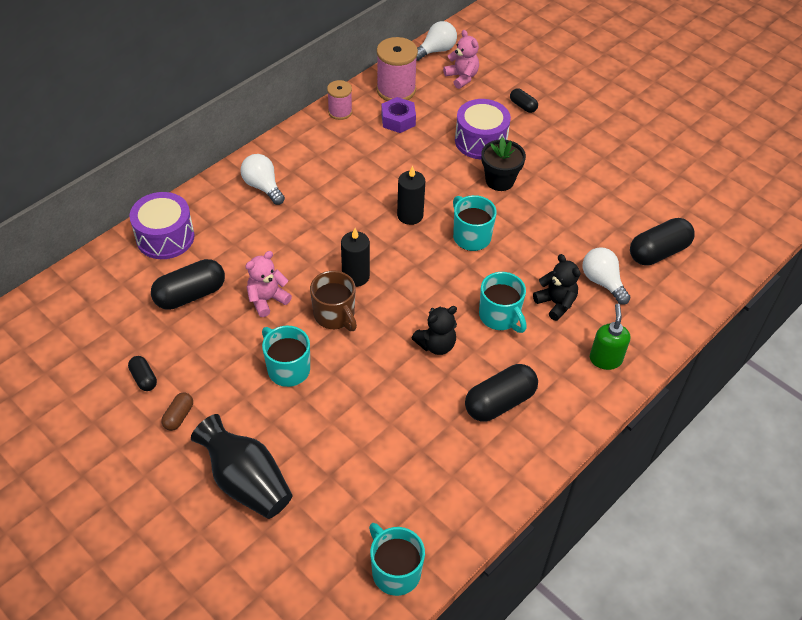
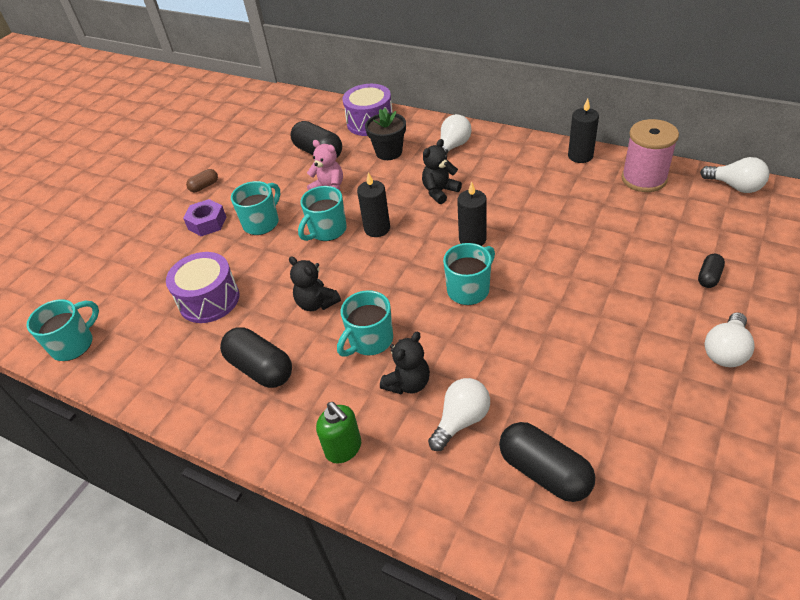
camera: 80 degrees right, 5 degrees down
(144, 378) = (234, 160): black capsule -> none
(179, 416) = (204, 186): brown capsule -> brown capsule turned 45 degrees counterclockwise
(246, 482) = (151, 237): black vase -> none
(329, 217) = (440, 191): none -> black teddy bear
(335, 316) = (327, 230): brown mug -> turquoise mug
(340, 112) = (580, 156): pink spool -> black candle
(398, 120) = (600, 193): purple nut -> purple nut (207, 223)
(462, 77) = (710, 217): pink teddy bear -> none
(480, 141) = (618, 259): purple drum -> purple drum (209, 300)
(499, 180) = (567, 290): black flower pot -> black flower pot (389, 152)
(592, 129) = (725, 351): none -> white light bulb
(605, 359) = (344, 448): green soap dispenser -> green soap dispenser turned 60 degrees clockwise

